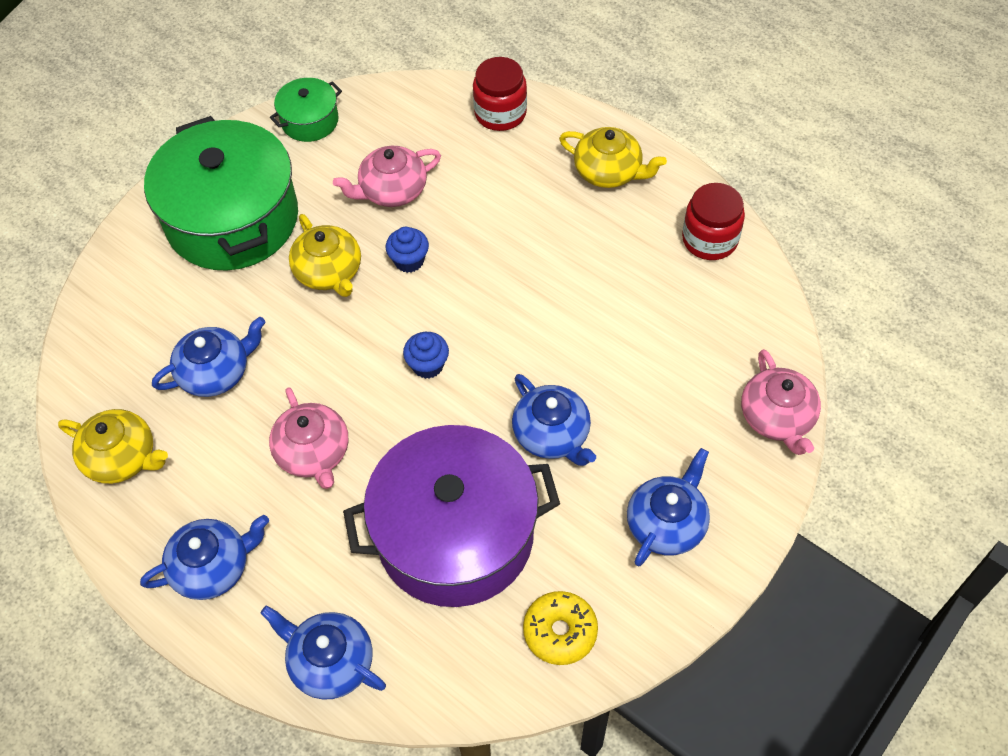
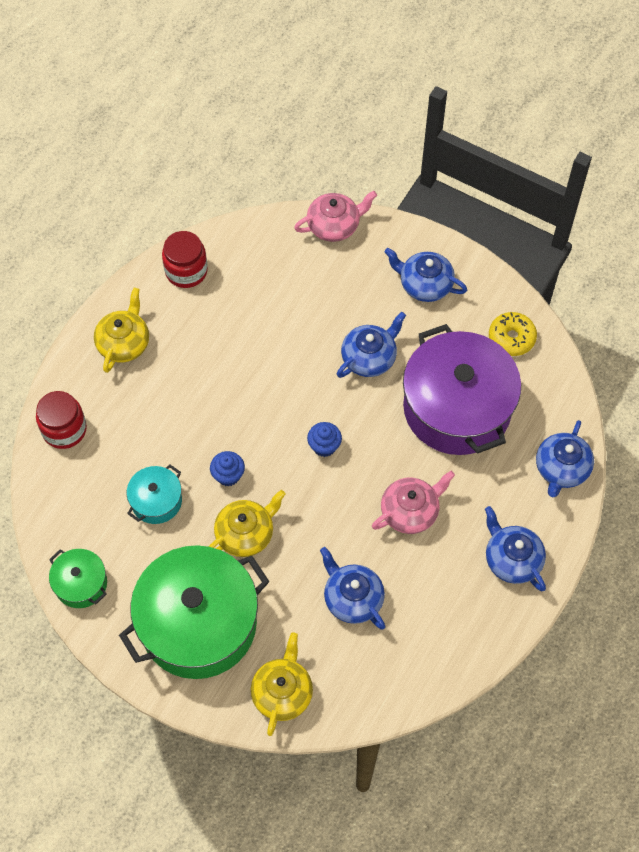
camera: 100 degrees left, 5 degrees up
(122, 457) = (438, 648): yellow teapot -> yellow teapot (282, 692)
(392, 190) = (156, 501): pink teapot -> turquoise pot

